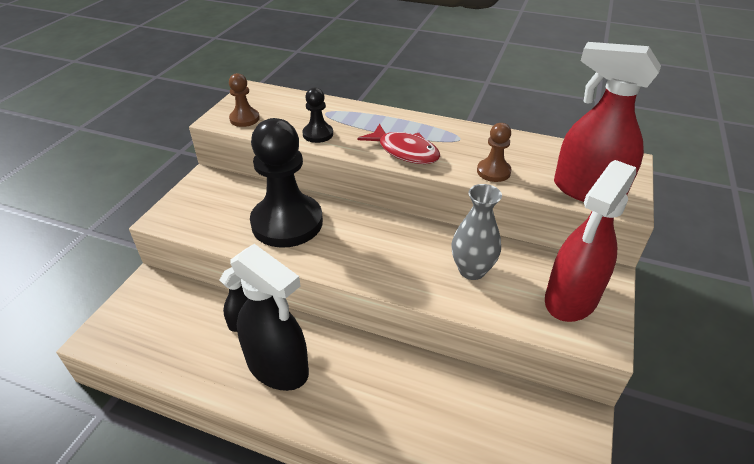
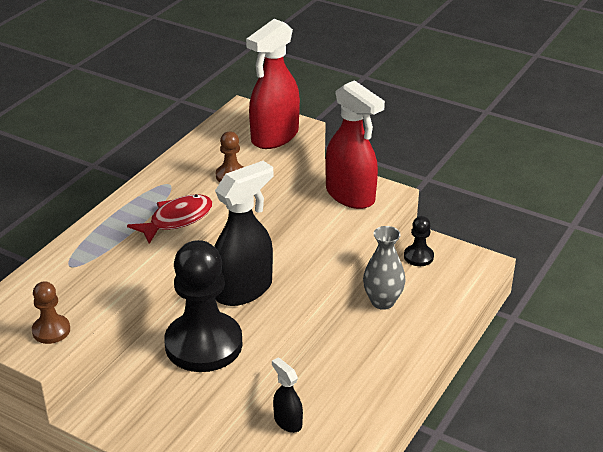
camera: 80 degrees left, 5 degrees down
(278, 367) = (349, 398): black spray bottle -> black spray bottle (244, 290)
(318, 134) = (116, 274): black pawn -> black pawn (418, 257)
(472, 270) = (307, 237): grey vase -> grey vase (382, 301)

